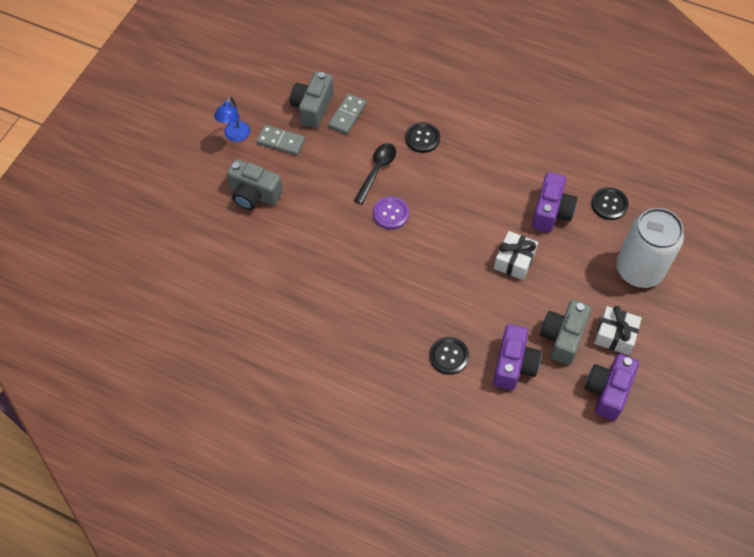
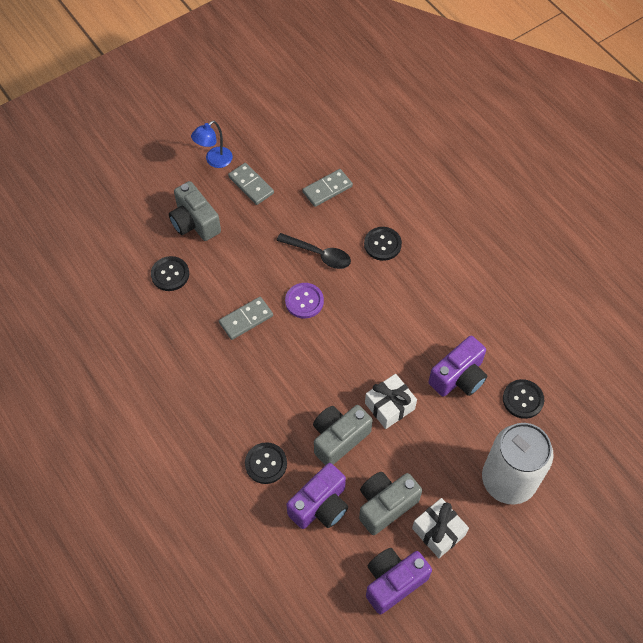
camera: 30 degrees right, 0 degrees up
(263, 247) = (170, 274): none -> black button
(312, 108) = (300, 167): grey camera -> grey camera (338, 438)
(353, 251) = (246, 319): none -> grey domino
(377, 171) = (319, 254): black spoon -> black spoon turned 60 degrees clockwise

